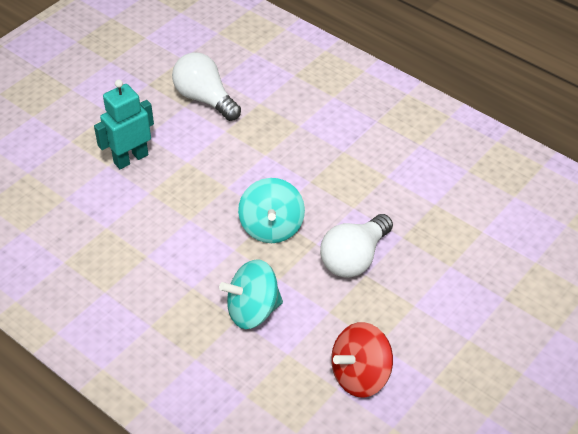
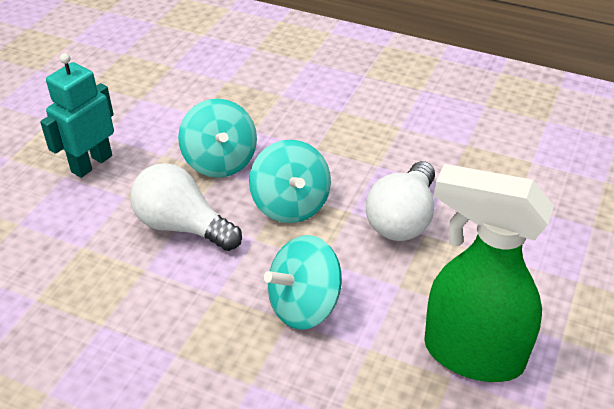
camera: 15 degrees left, 5 degrees down
(205, 99) = (162, 87): white light bulb -> white light bulb (182, 226)
(230, 178) = (220, 161): none -> turquoise spinning top
(360, 375) = (471, 354): red spinning top -> green spray bottle

